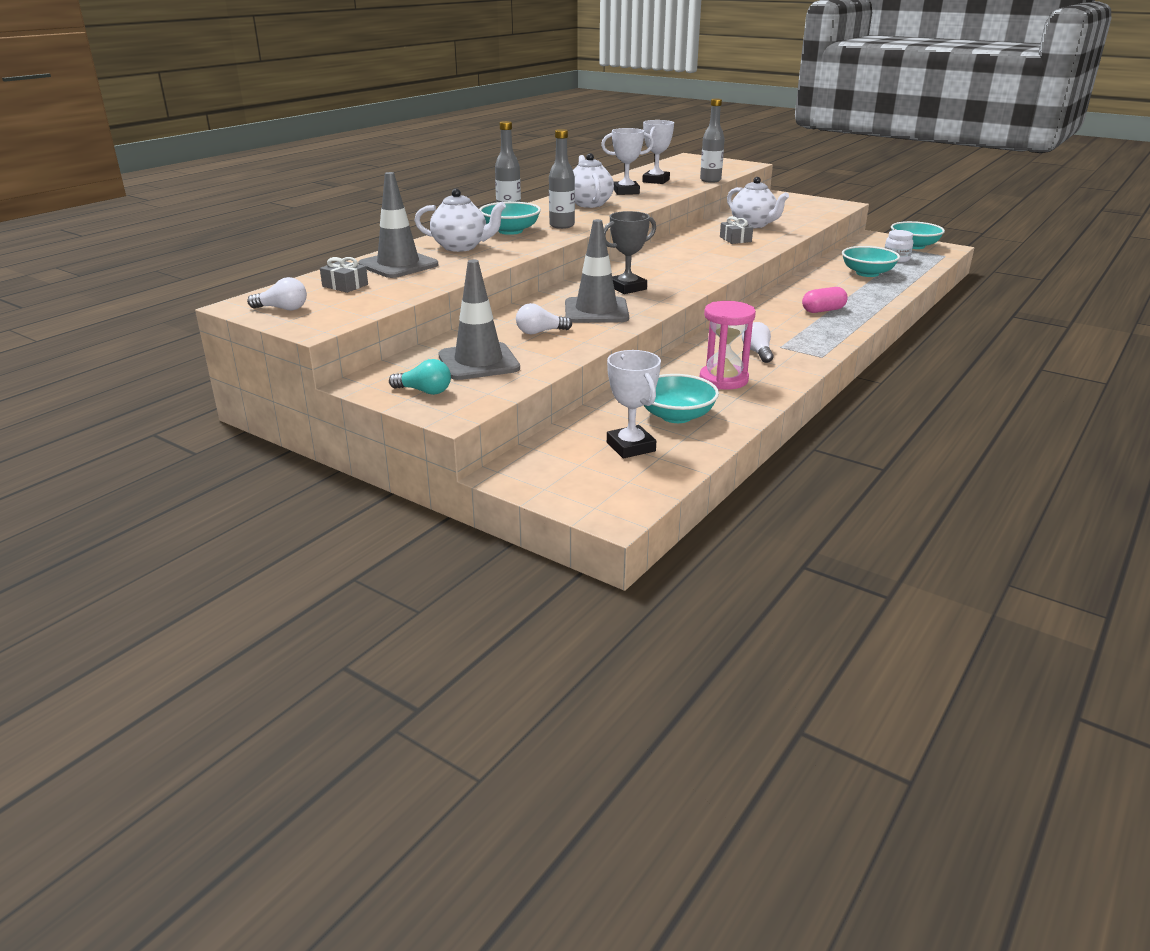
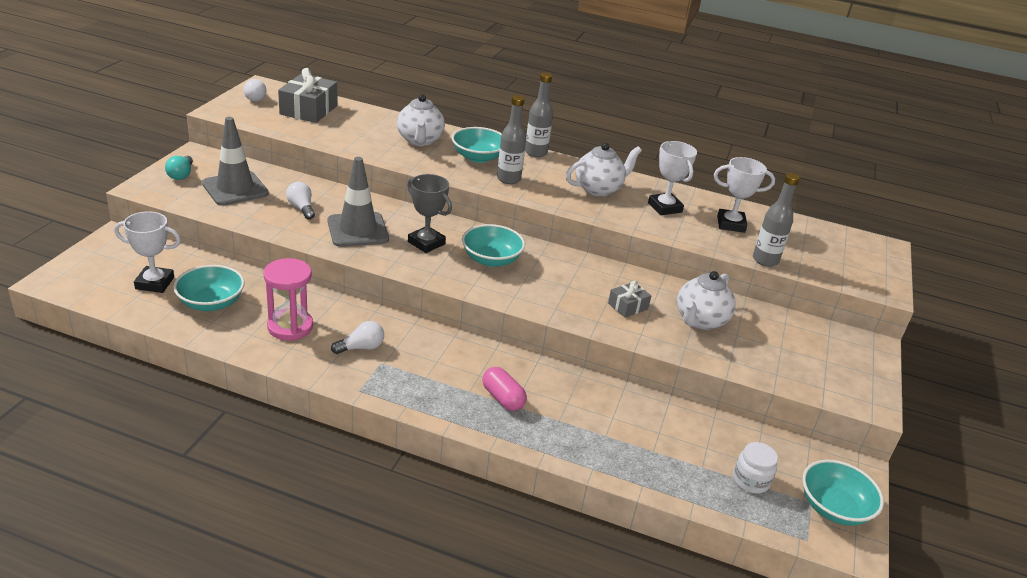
camera: 70 degrees right, 5 degrees up
(345, 285) = (308, 110): grey gift -> grey gift, size x1.86
(398, 265) = (362, 122): grey traffic cone -> none
(630, 447) = (155, 283): white trophy -> white trophy turned 45 degrees clockwise
(867, 273) = (666, 445): turquoise bowl -> turquoise bowl (491, 259)

